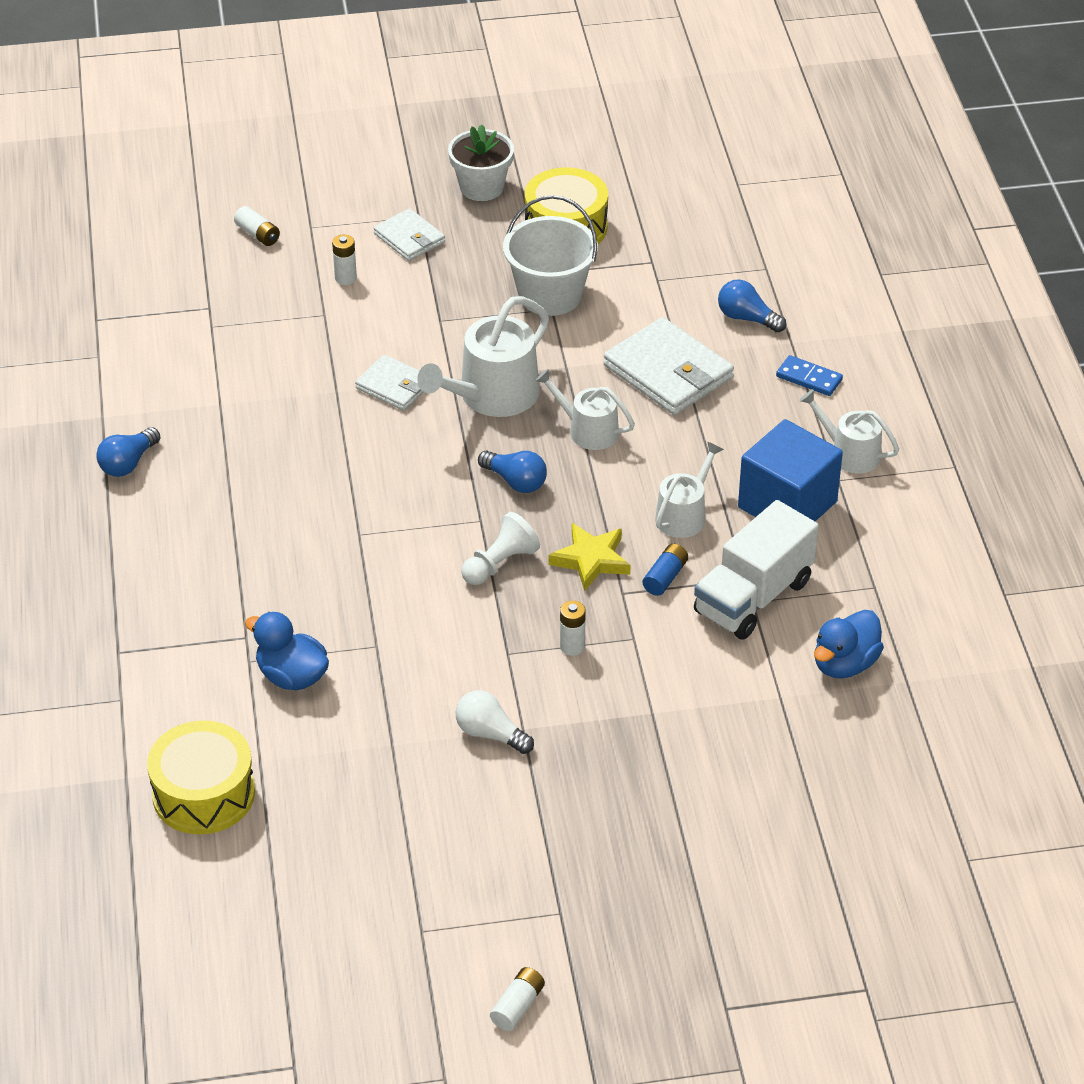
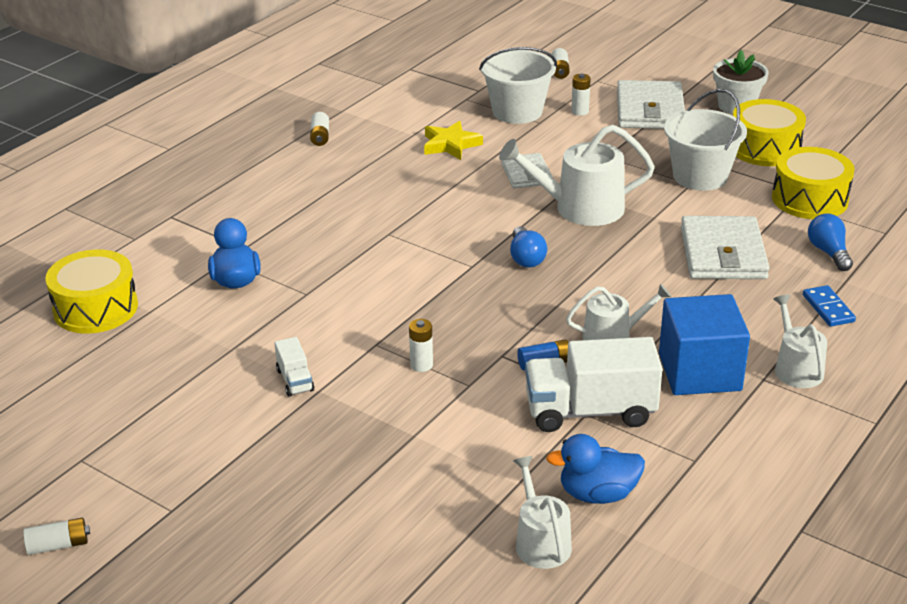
camera: 45 degrees right, 10 degrees down
(128, 463) = (320, 136): blue light bulb -> white battery
(285, 313) = (517, 111): none -> white bucket
(409, 238) = (649, 110): white wallet -> white wallet, size x1.69
(490, 734) = (295, 380): white light bulb -> white truck
(500, 563) = (447, 294): white pawn -> none
(588, 430) = (616, 256): white watering can -> white watering can (540, 542)
(591, 560) = (509, 325): yellow star -> yellow star (450, 145)
(668, 266) = (809, 199): none -> yellow drum

